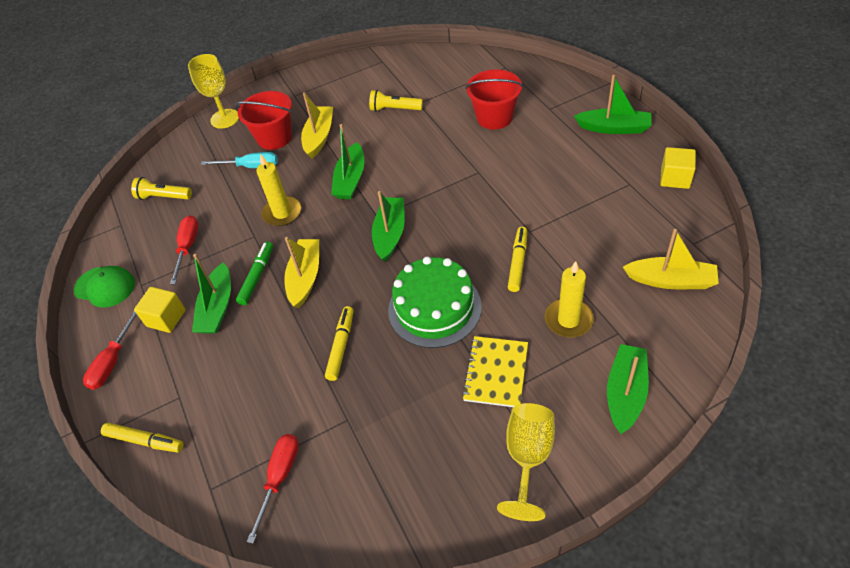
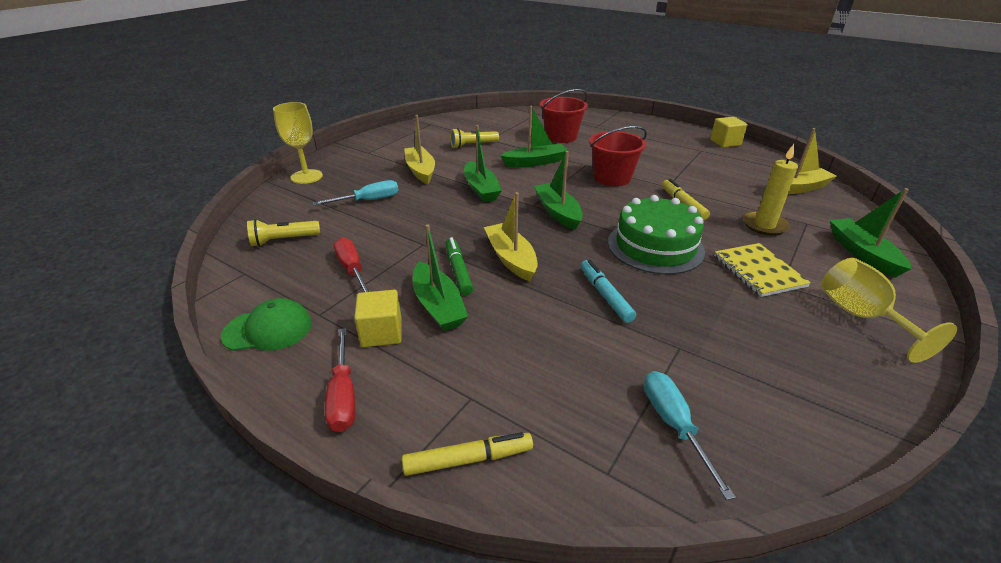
camera: 35 degrees left, 15 degrees down
(274, 137) = (375, 179): red bucket -> red bucket (612, 178)
(279, 478) = (674, 425): red screwdriver -> turquoise screwdriver
(282, 213) = (436, 222): yellow candle -> none
(341, 346) = (605, 295): yellow marker -> turquoise marker
(614, 128) = (653, 128): green boat -> green boat (535, 162)

